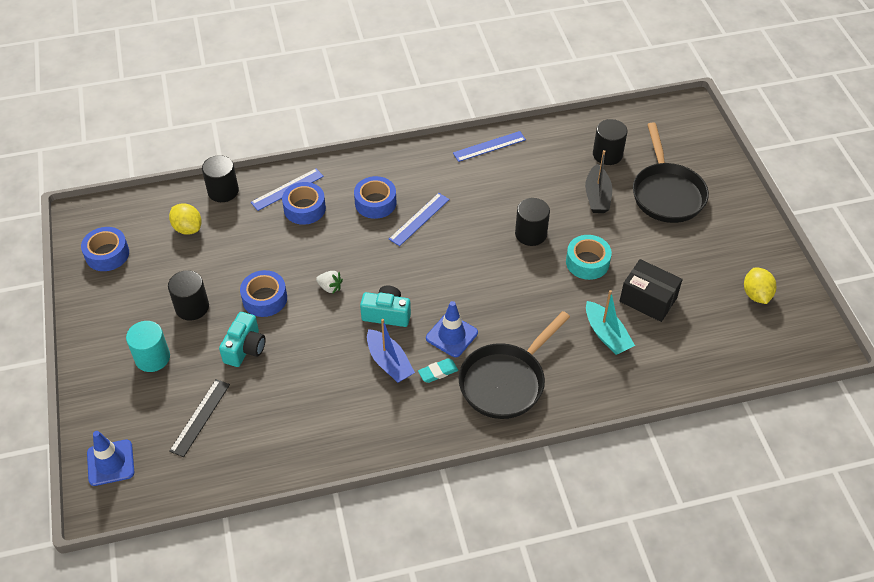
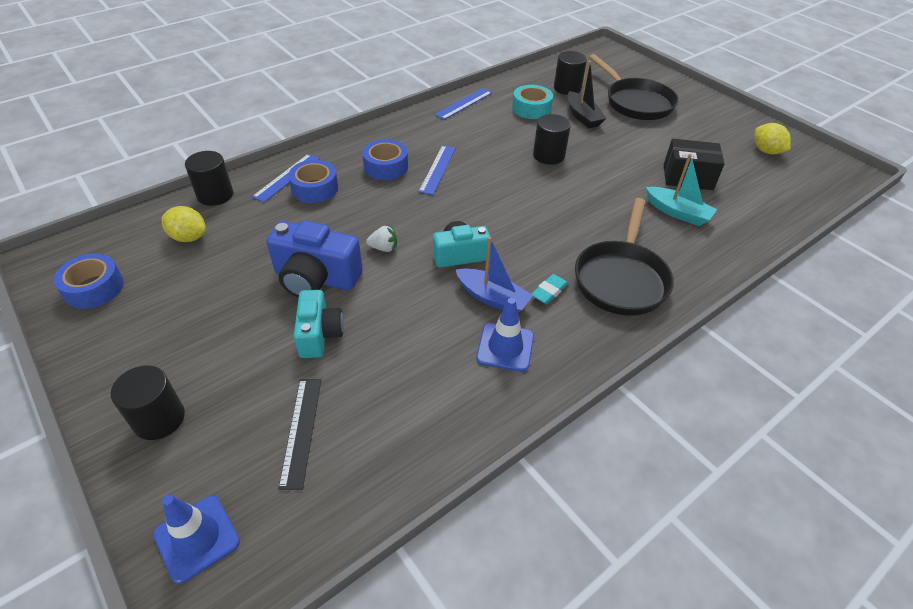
camera: 25 degrees left, 5 degrees down
(152, 358) = (203, 382): turquoise cylinder -> none
(192, 307) = (230, 312): black cylinder -> black cylinder (159, 418)
(265, 298) = (316, 278): blue tape -> blue camera
(451, 335) = (538, 254): blue traffic cone -> blue traffic cone (505, 347)
(587, 262) = (614, 163): turquoise tape -> turquoise tape (531, 109)

